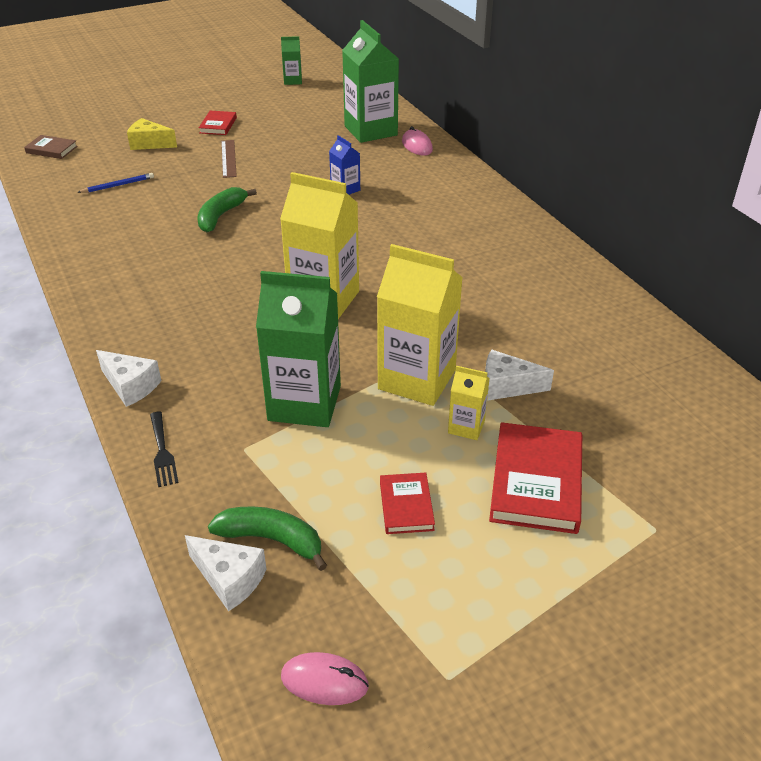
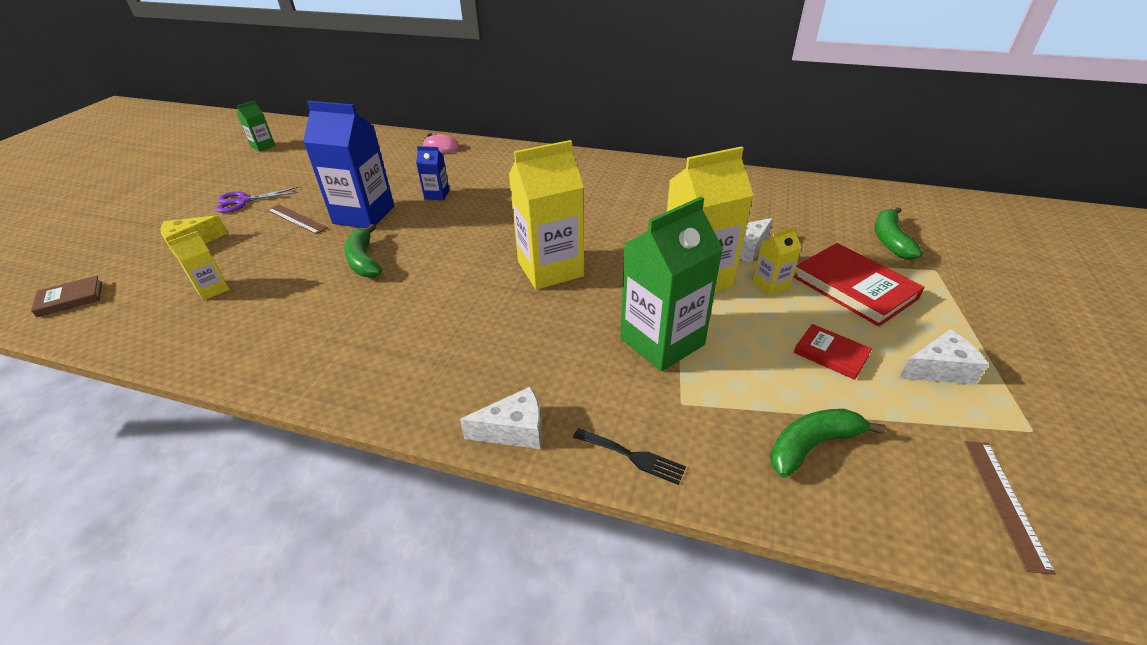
camera: 45 degrees left, 0 degrees up
(118, 185) = (212, 289): blue pencil -> yellow carton
(218, 125) = (243, 201): red book -> purple scissors
(229, 579) = (842, 498): white cheese -> white cheese (939, 370)
(272, 179) = (364, 215): none -> blue carton
(324, 681) = (1004, 501): pink mouse -> brown ruler
(370, 130) = (389, 152): green carton -> none
(670, 475) = (890, 240): none -> green banana

